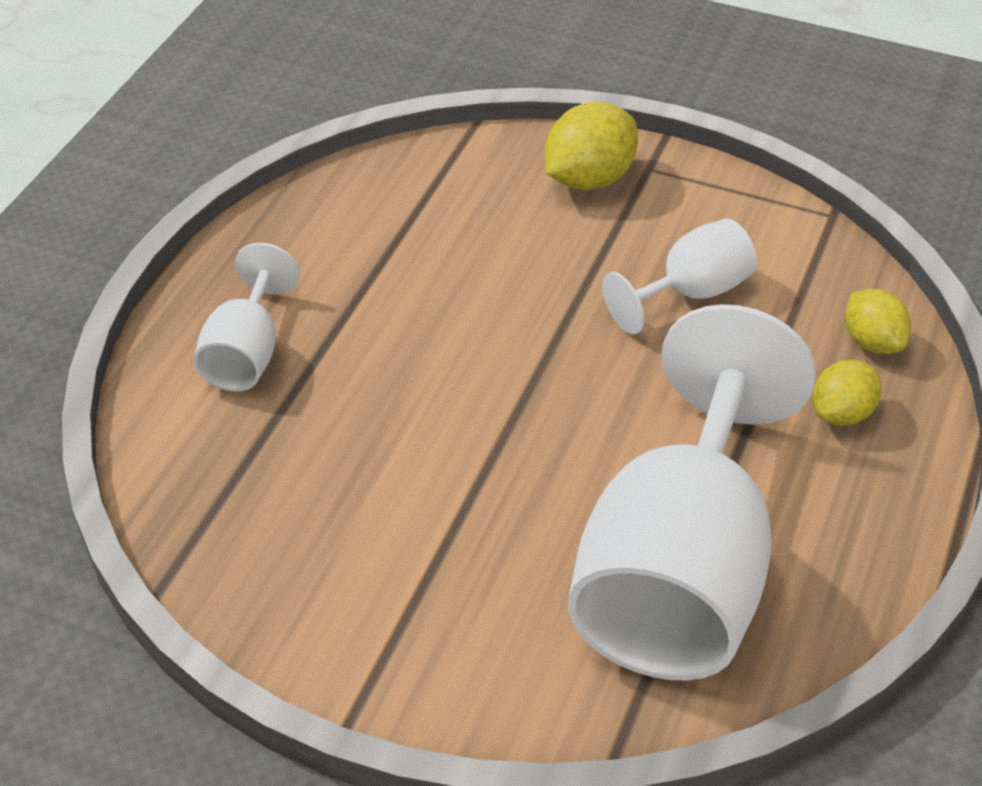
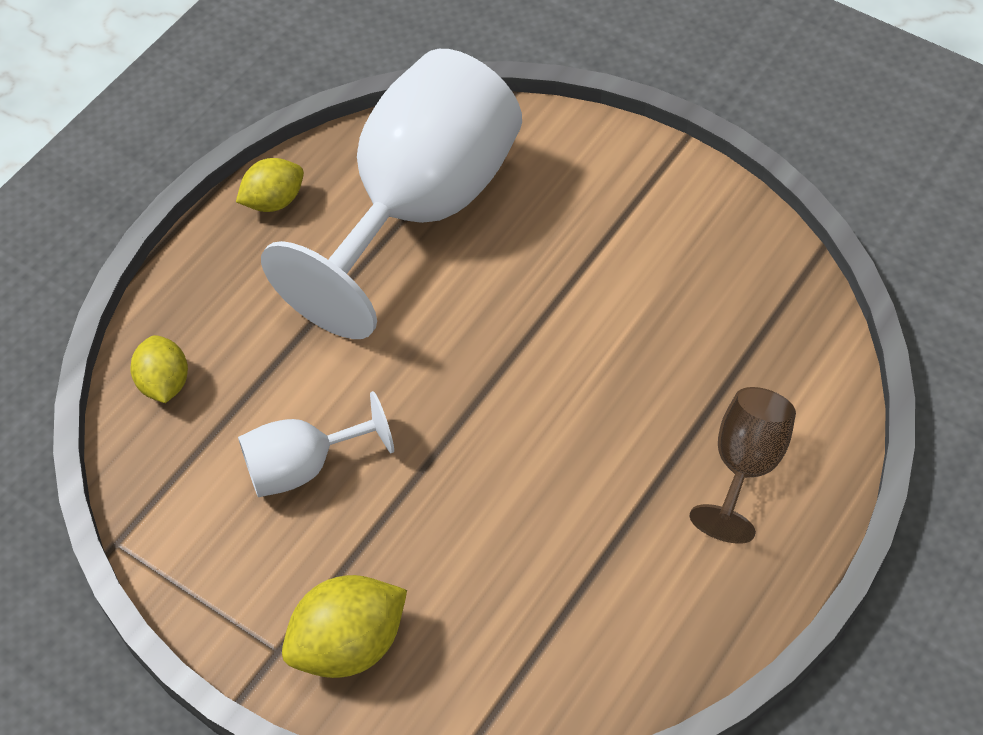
camera: 165 degrees left, 10 degrees up
(246, 353) = (745, 466): white goblet -> brown goblet
(842, 413) = (230, 317): yellow lemon -> yellow lemon (274, 201)

